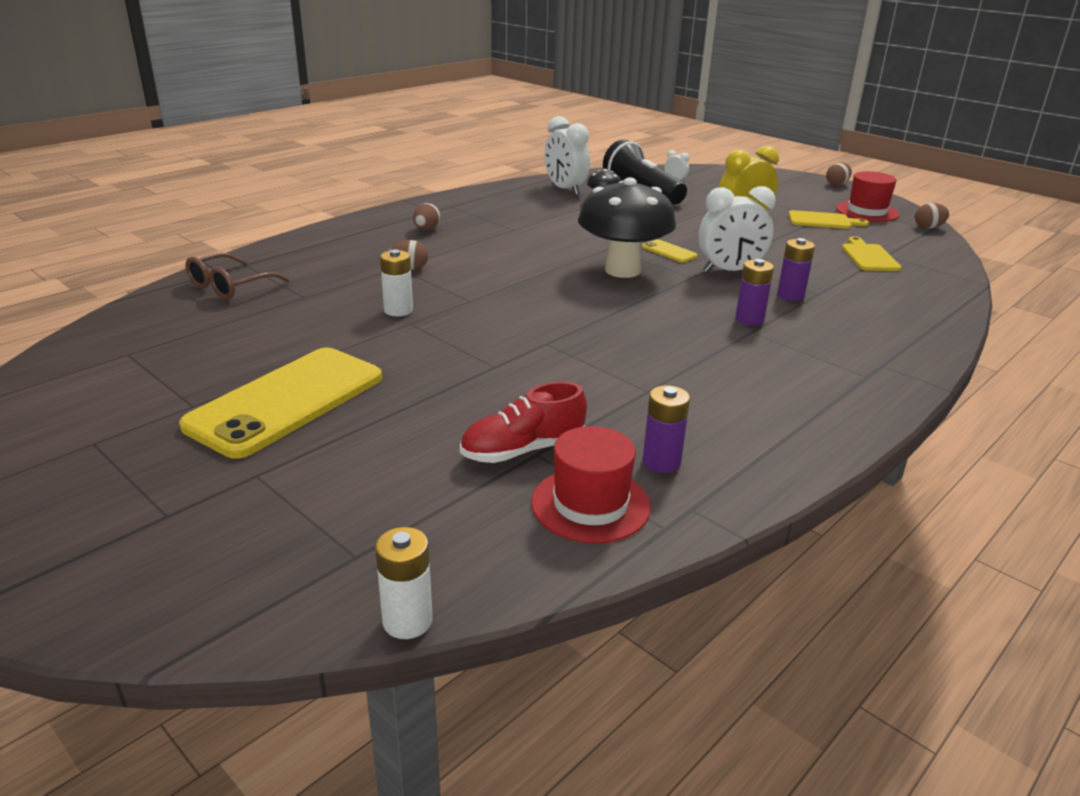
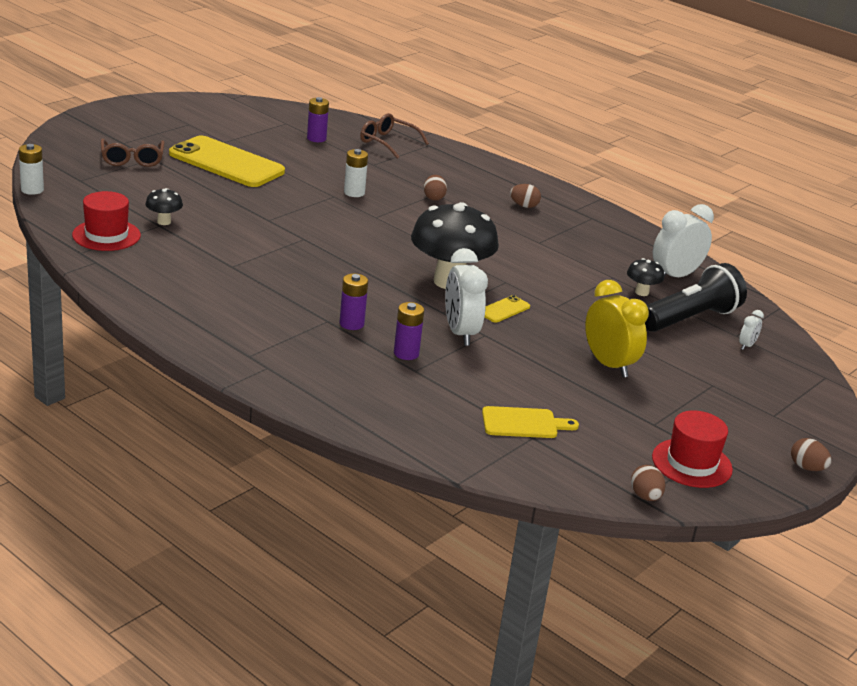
camera: 85 degrees right, 0 degrees up
(257, 498) = (132, 159): none -> brown glasses
(523, 450) = (164, 222): red shoe -> black mushroom
(661, 462) = (143, 259): purple battery -> purple battery (316, 138)
(822, 221) = (638, 420): yellow cutting board -> none

